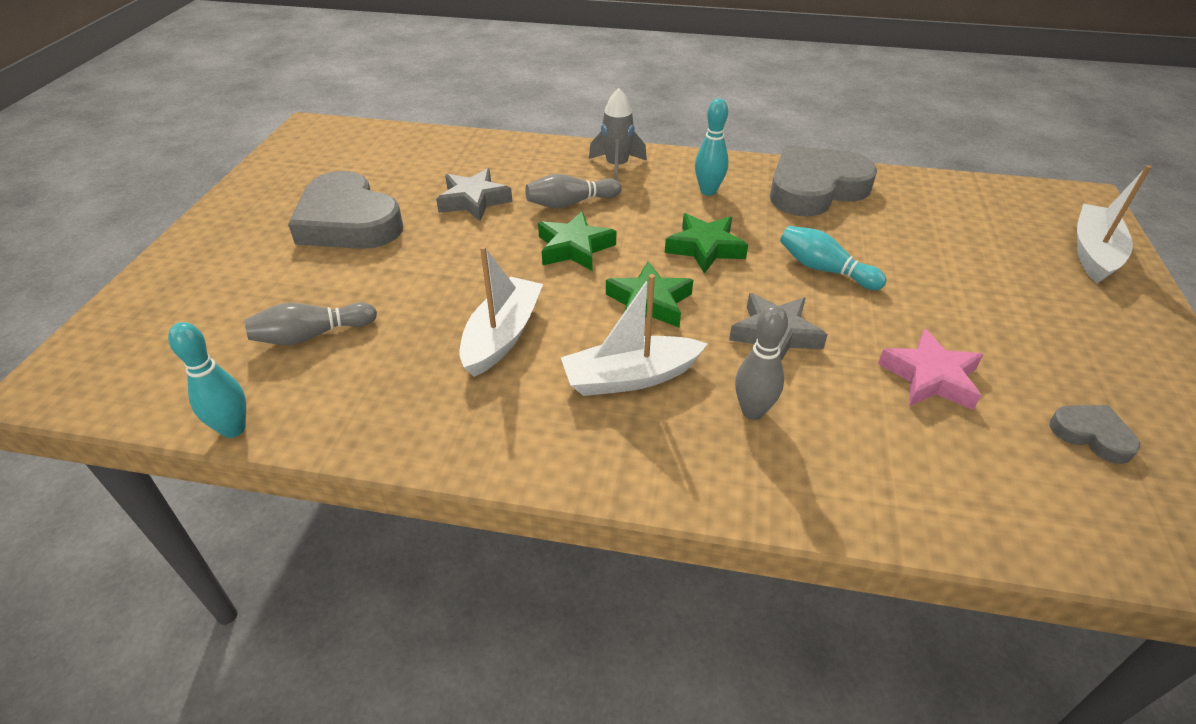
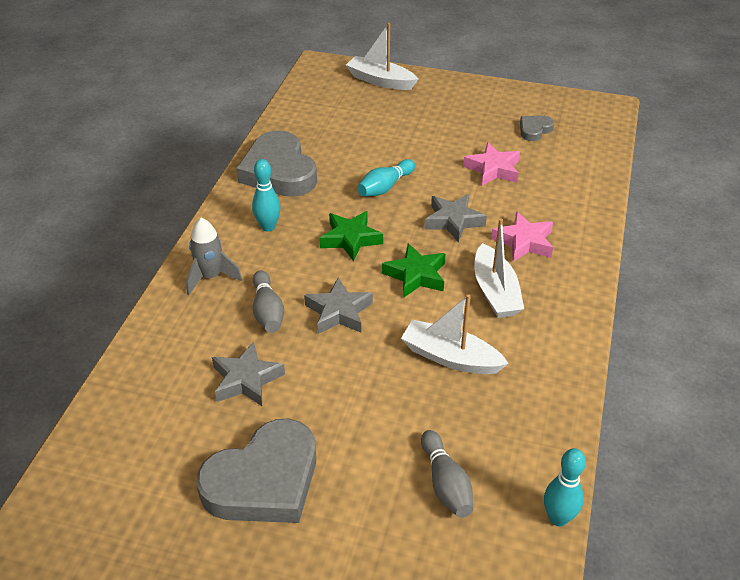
camera: 85 degrees left, 0 degrees up
(574, 248) = (339, 312): green star -> grey star
(752, 411) = (524, 242): grey bowling pin -> pink star

